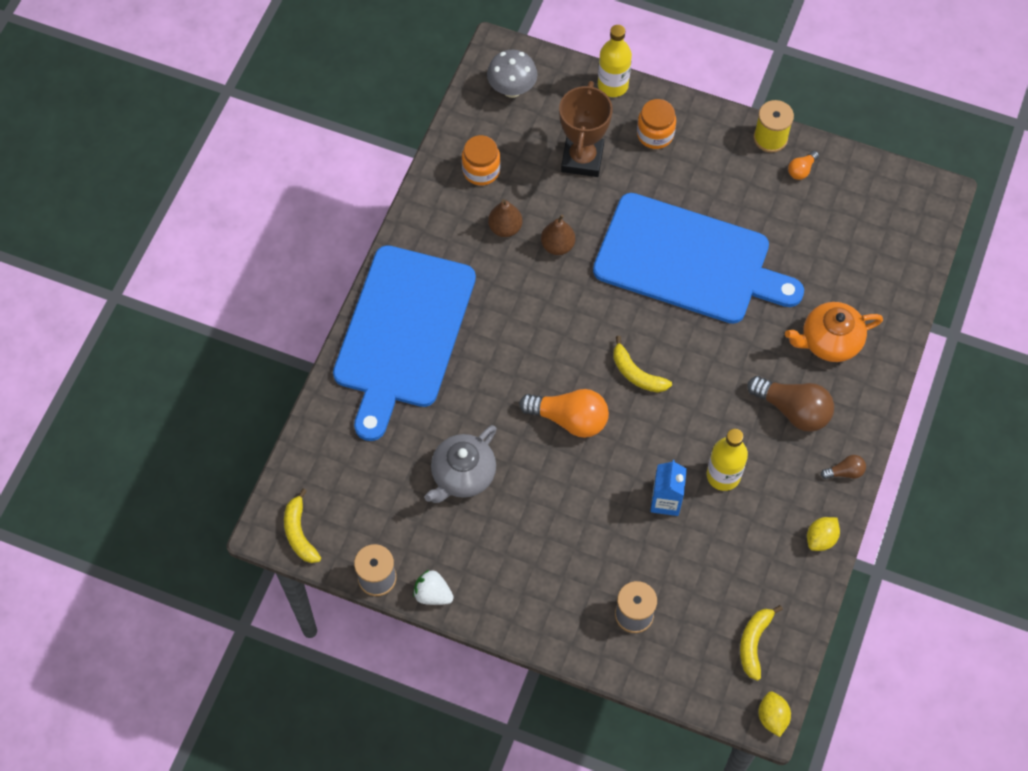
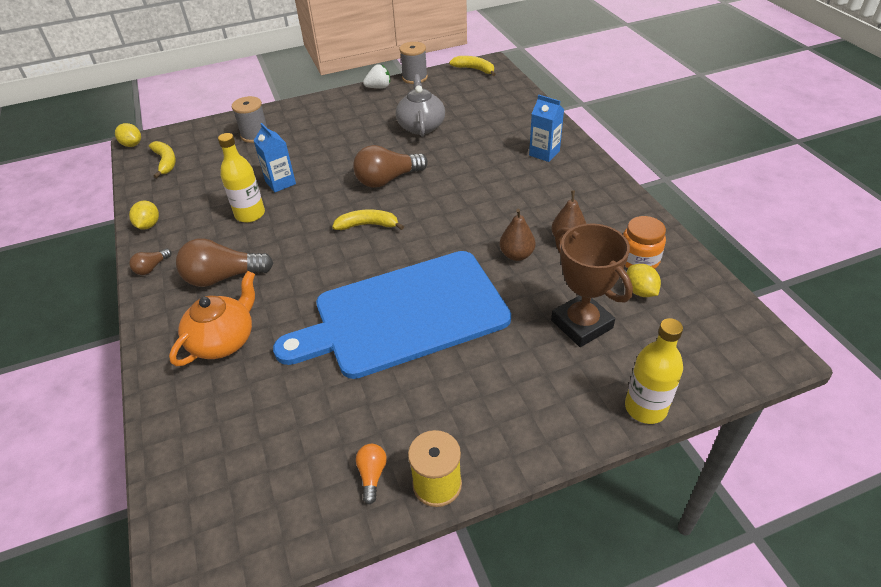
camera: 140 degrees right, 20 degrees down
(403, 333) = (544, 153): blue cutting board -> blue carton
(512, 89) = (713, 332): grey mushroom -> none
(514, 149) = (640, 291): none -> yellow lemon
(569, 419) = (387, 180): orange light bulb -> brown light bulb
(655, 134) = (550, 393): orange jar -> none

